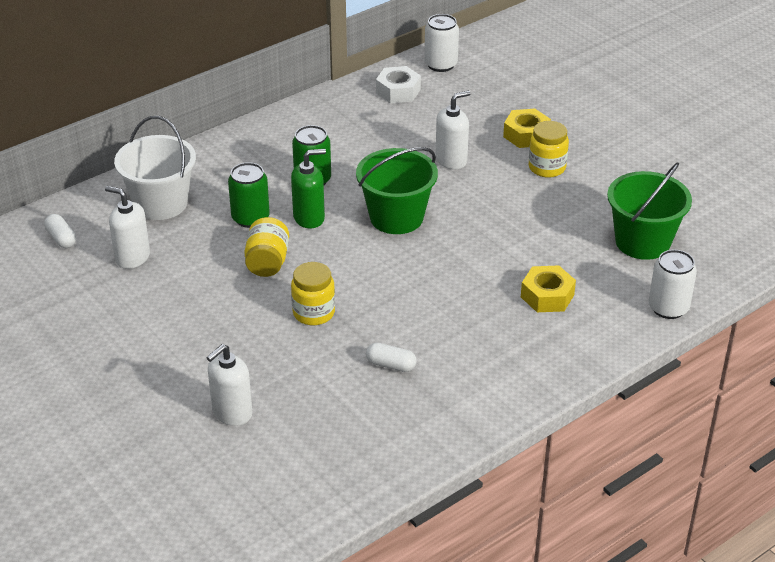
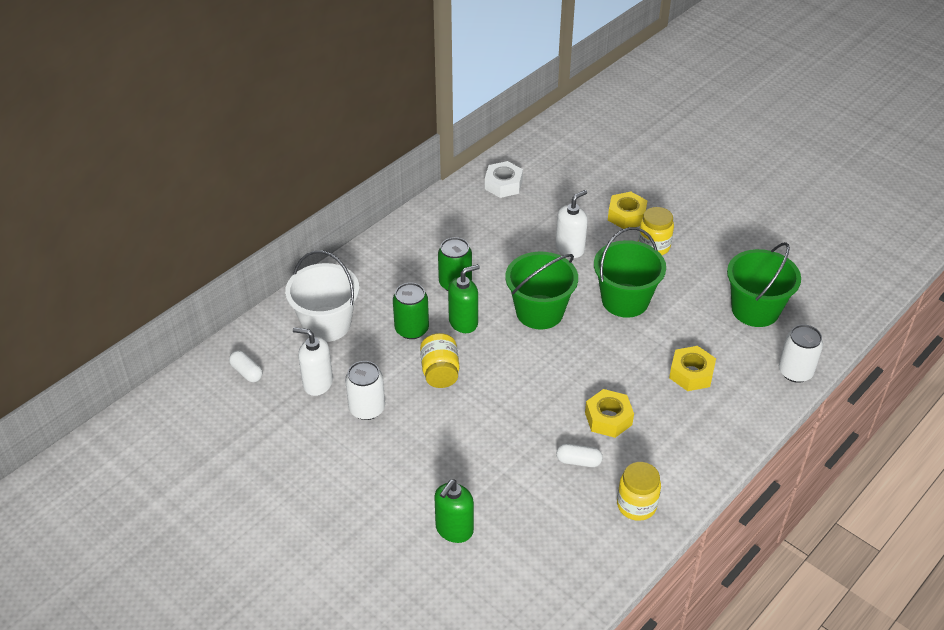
camera: 10 degrees left, 5 degrees up
(232, 413) = (454, 529): white soap dispenser -> green soap dispenser
(313, 313) = (496, 418): yellow jar -> yellow jar (636, 505)
(438, 328) = (608, 418): none -> yellow nut
(440, 64) = (532, 154): white can -> white can (367, 408)
(496, 216) = (625, 300): none -> green bucket

